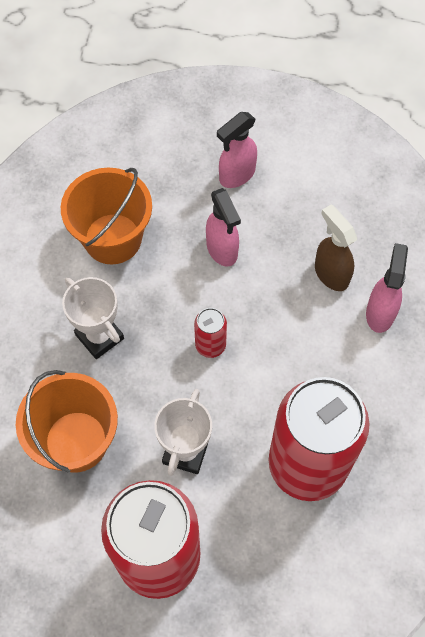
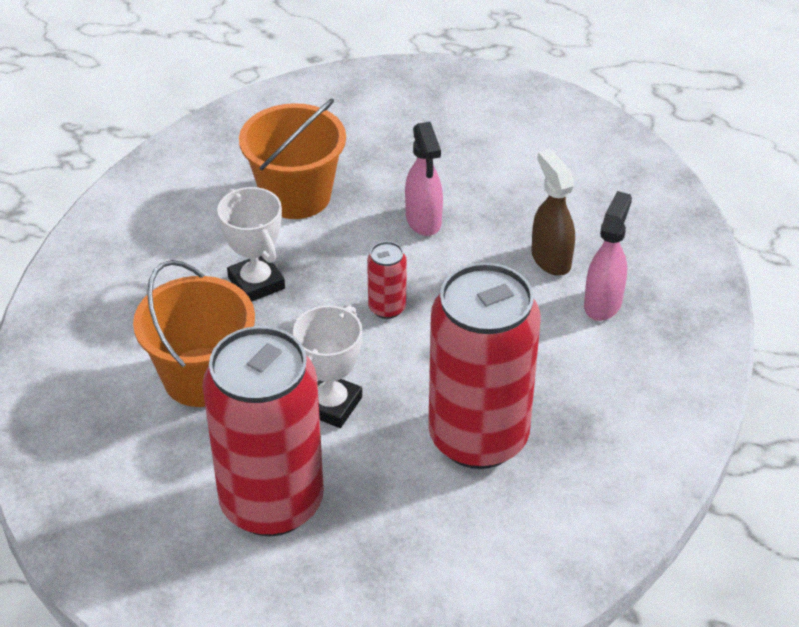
camera: 10 degrees right, 20 degrees down
(236, 175) = (458, 155): pink spray bottle -> none

